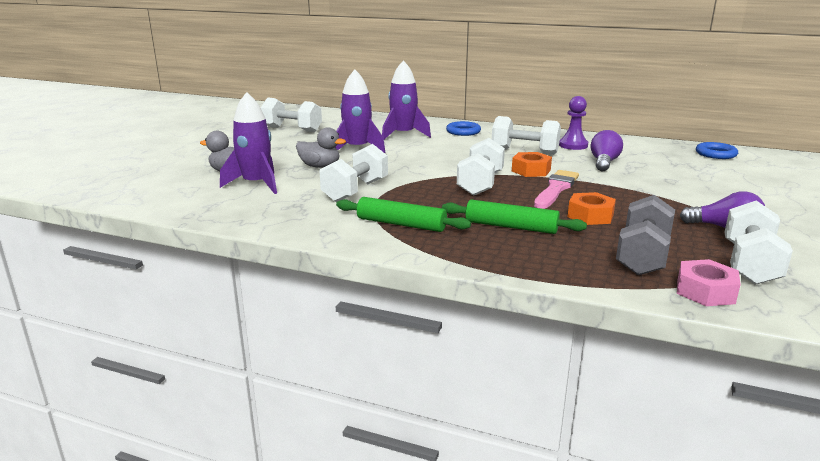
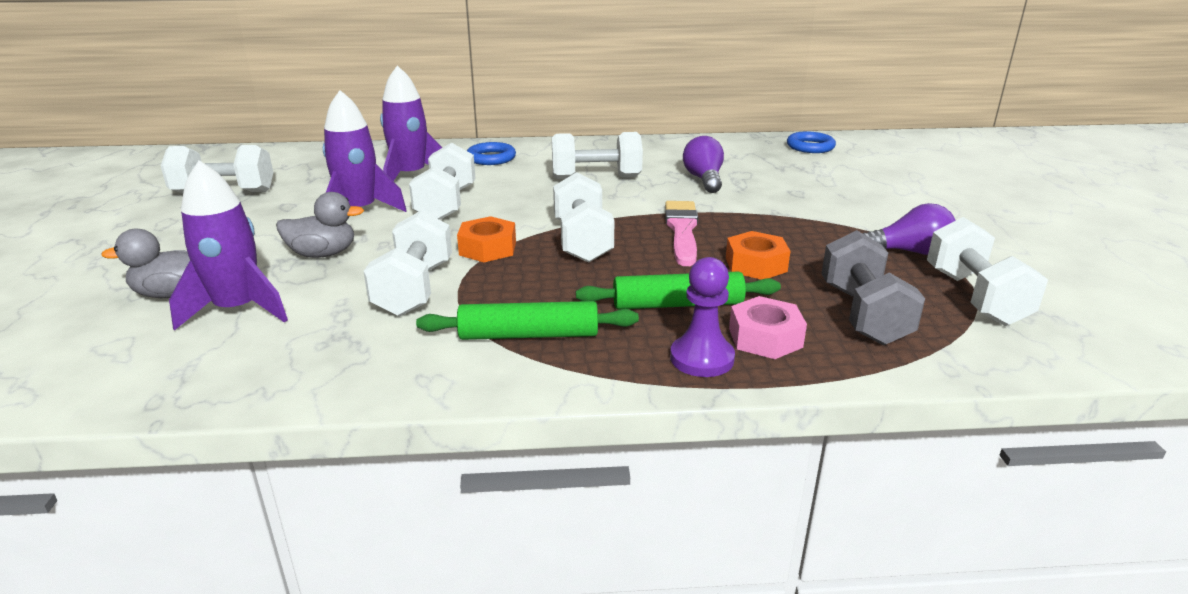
camera: 25 degrees left, 5 degrees up
(412, 152) = (446, 204): none -> white dumbbell
(531, 170) = (628, 207): orange nut -> orange nut (488, 248)
(573, 145) = (647, 159): purple pawn -> purple pawn (702, 358)
(705, 291) = (969, 350): pink nut -> pink nut (765, 338)

